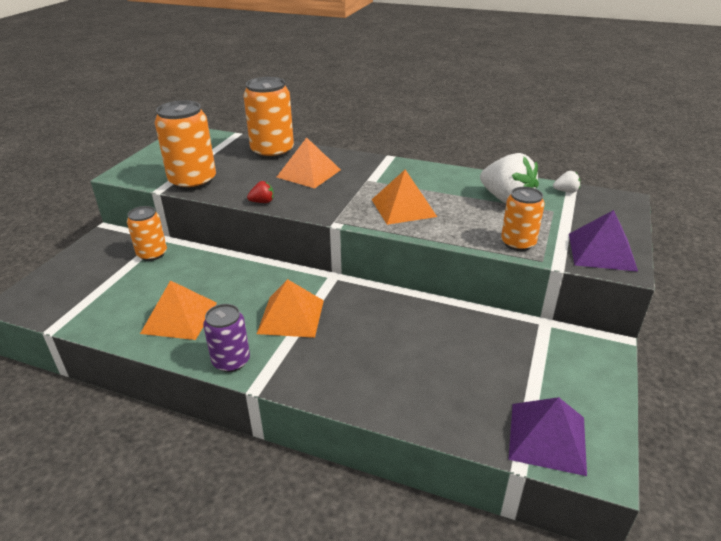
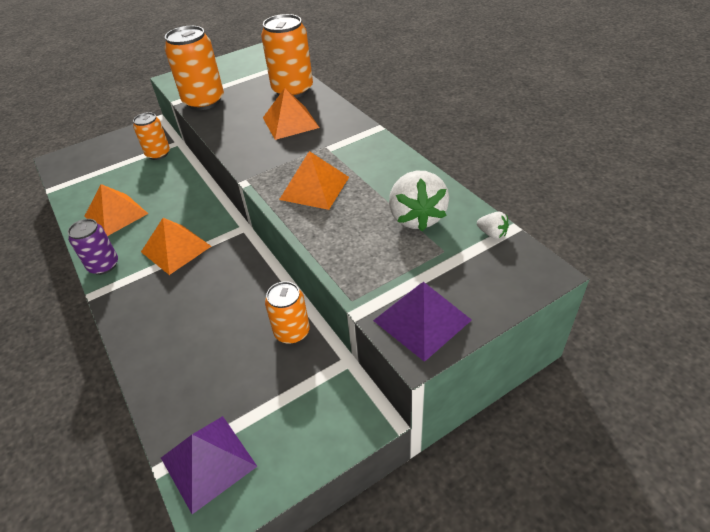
camera: 40 degrees right, 10 degrees up
(262, 202) = (223, 139): red strawberry -> none
(518, 243) = (356, 270): orange can -> orange can (292, 332)

